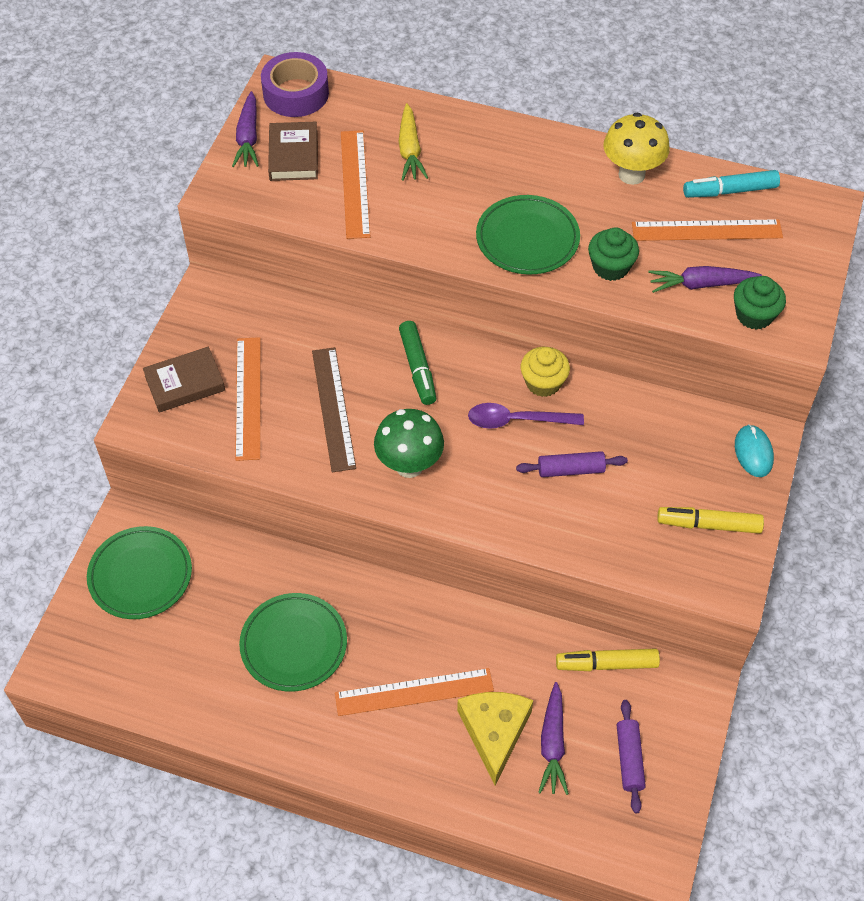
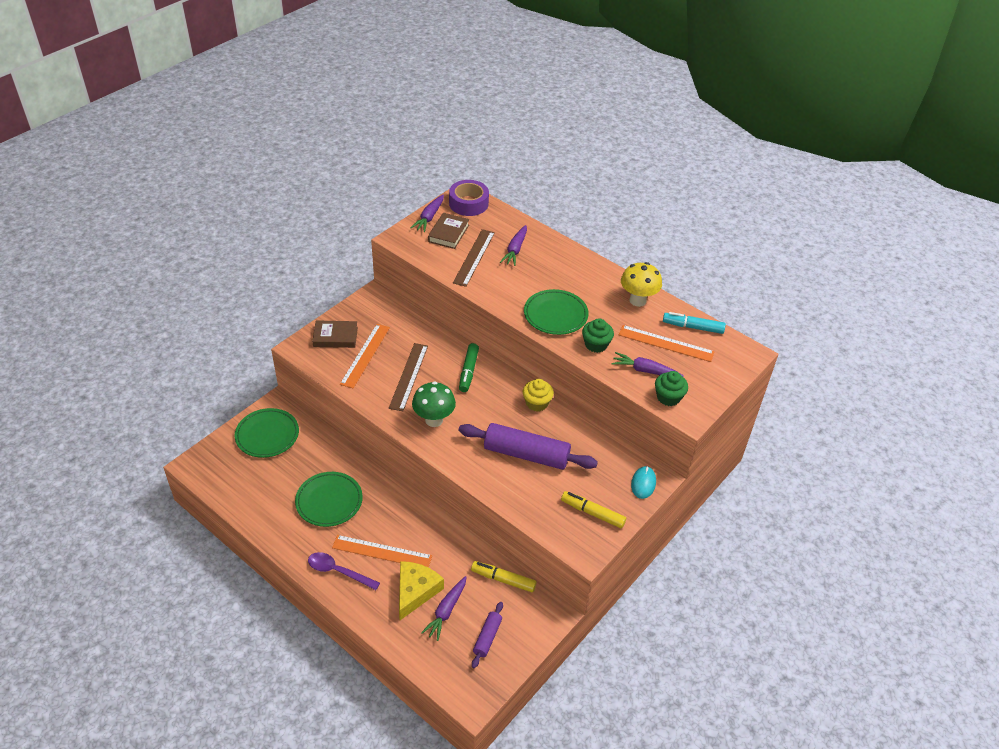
camera: 20 degrees right, 10 degrees down
(354, 183) = (474, 257): orange ruler -> brown ruler
(410, 150) = (515, 250): yellow carrot -> purple carrot
(517, 420) = (509, 418): purple spoon -> purple spoon (338, 571)
(571, 470) = (526, 454): purple rolling pin -> purple rolling pin, size x2.00

